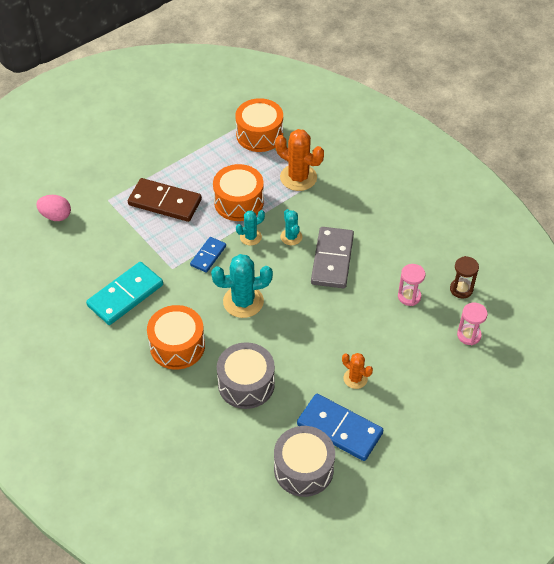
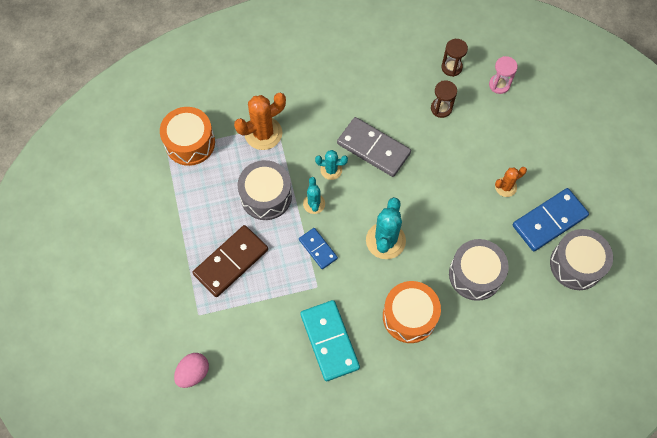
camera: 65 degrees left, 15 degrees up
(239, 202) = (266, 196): orange drum -> grey drum
(409, 296) = (441, 108): pink hourglass -> brown hourglass

